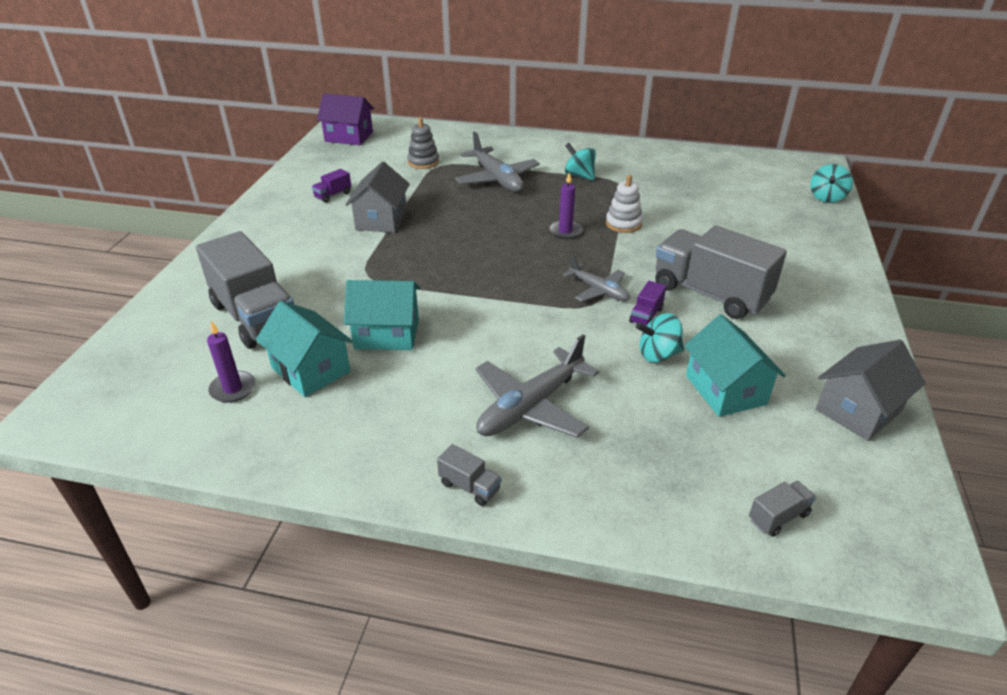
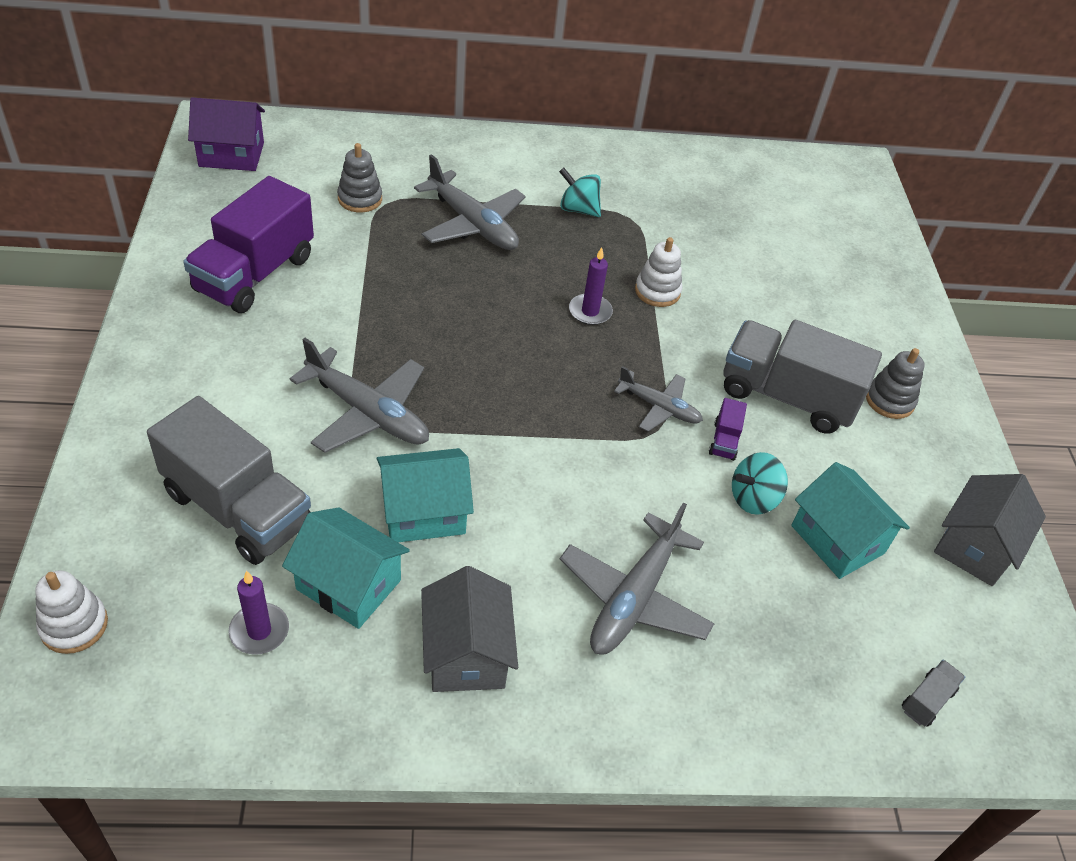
camera: 20 degrees left, 10 degrees up
(111, 369) = (74, 625): none -> white stacking toy
(333, 195) = (255, 274): purple truck -> purple truck, size x2.47
(373, 273) = (367, 412): none -> grey plane
(381, 220) = (341, 314): grey house -> grey house (466, 653)
(469, 486) = (602, 723): grey truck -> none
(802, 304) = (889, 400): none -> grey stacking toy
(826, 198) = (881, 224): turquoise spinning top -> none

